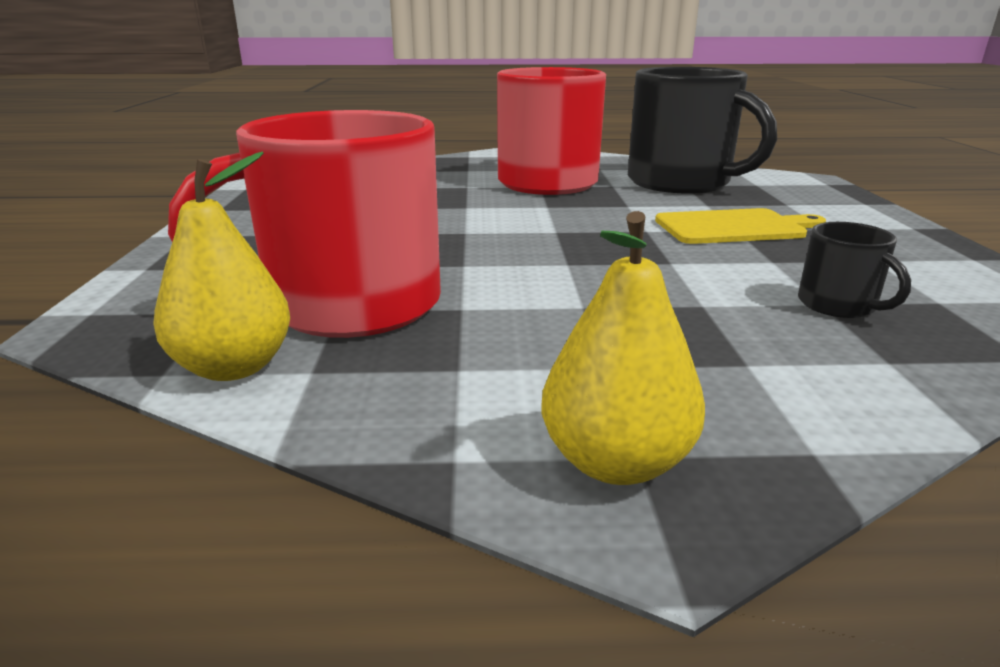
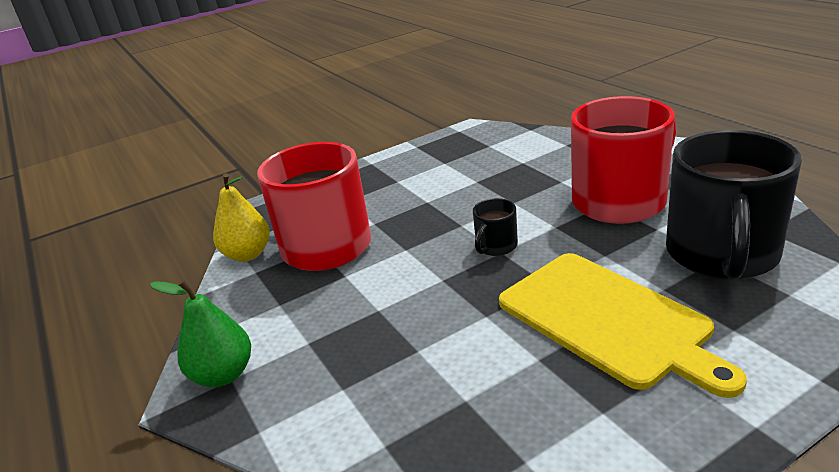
camera: 65 degrees right, 5 degrees up
(615, 462) = (223, 375): yellow pear -> green pear
(734, 227) = (608, 320): yellow cutting board -> yellow cutting board, size x1.56
(838, 305) = (467, 409): black mug -> black mug (496, 246)

